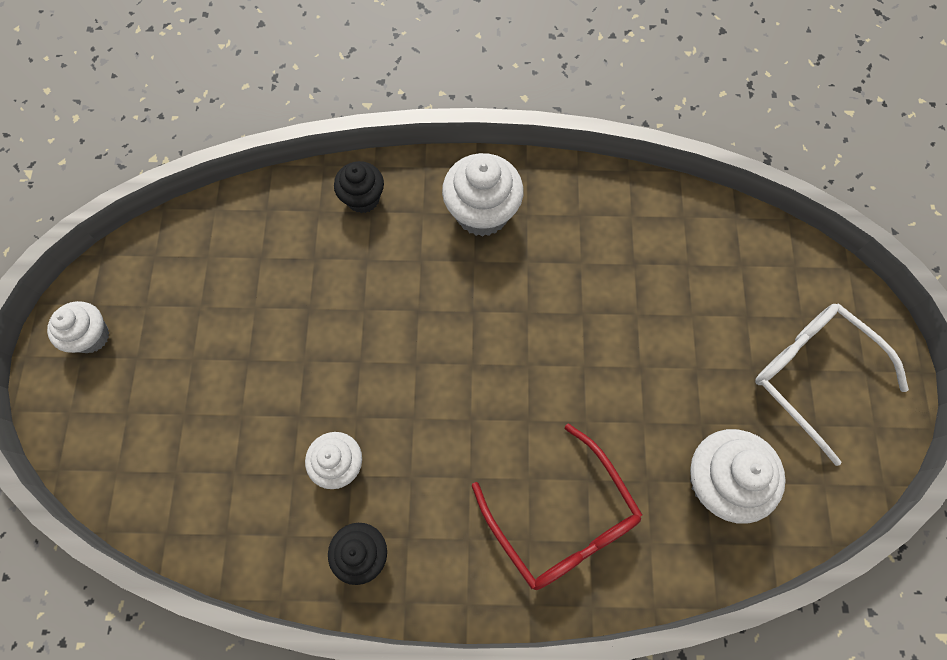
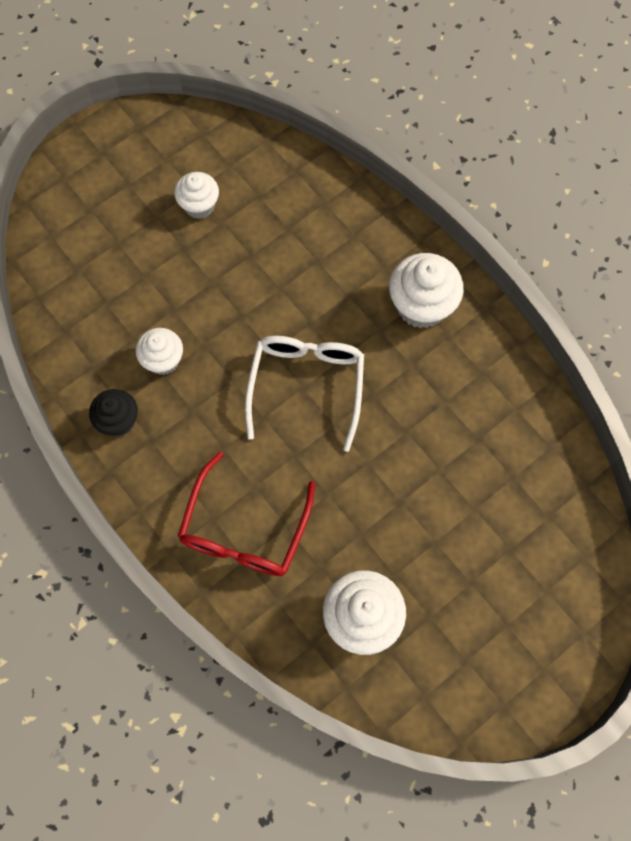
camera: 50 degrees right, 0 degrees up
(91, 336) = (119, 147): white cupcake -> white cupcake (199, 206)
(363, 198) = (359, 222): black cupcake -> none
(814, 375) = (505, 632): white glasses -> white glasses (306, 387)

